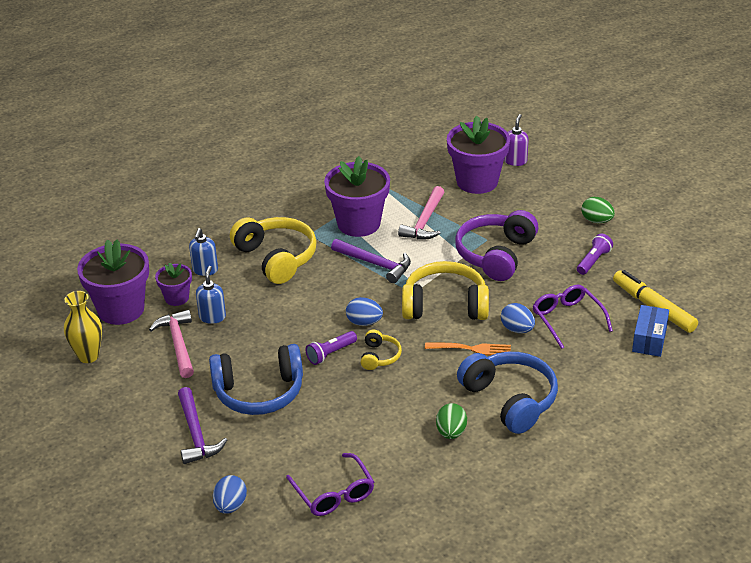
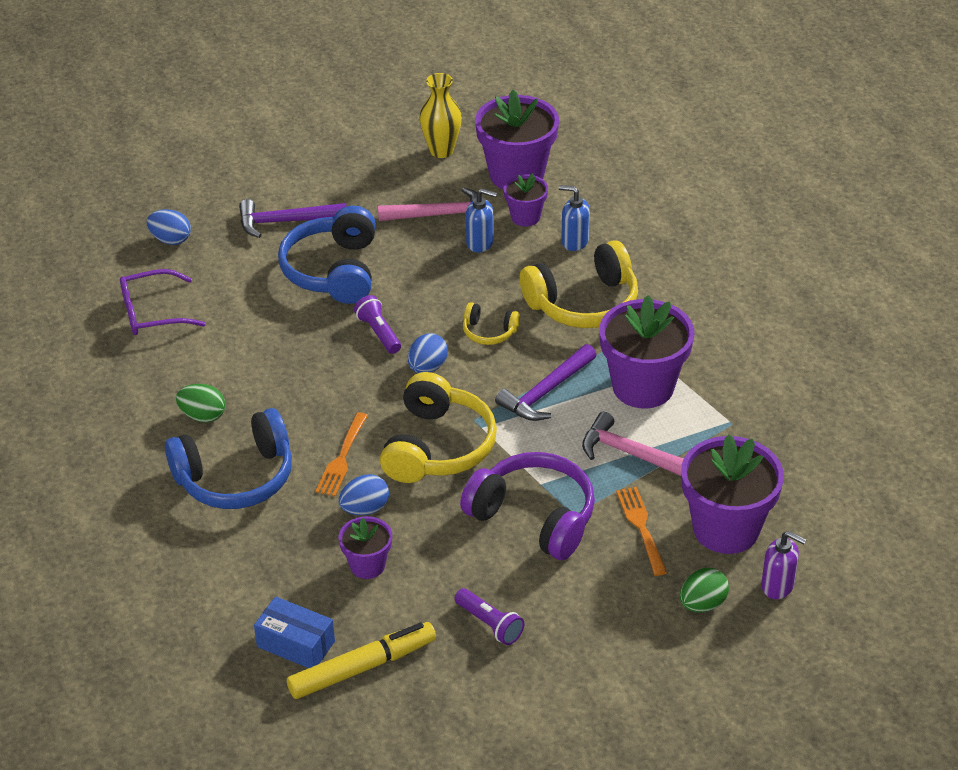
camera: 100 degrees right, 5 degrees up
(379, 356) = (358, 373): yellow headphones -> yellow headphones (489, 332)
(488, 212) = (641, 527): none -> orange fork
(567, 319) = (367, 565): purple glasses -> purple flower pot
(596, 221) = (590, 652): green egg -> green egg (702, 604)

